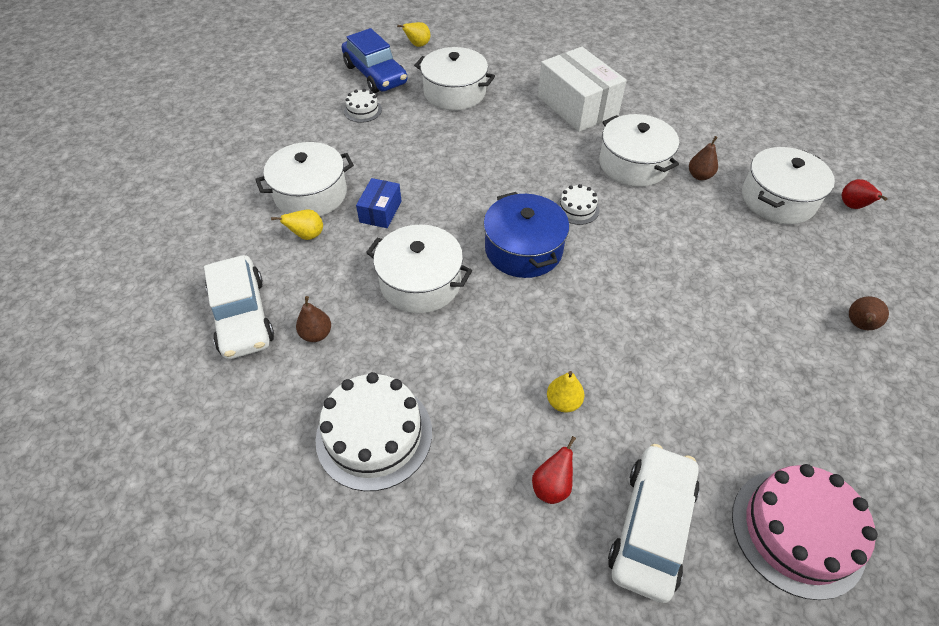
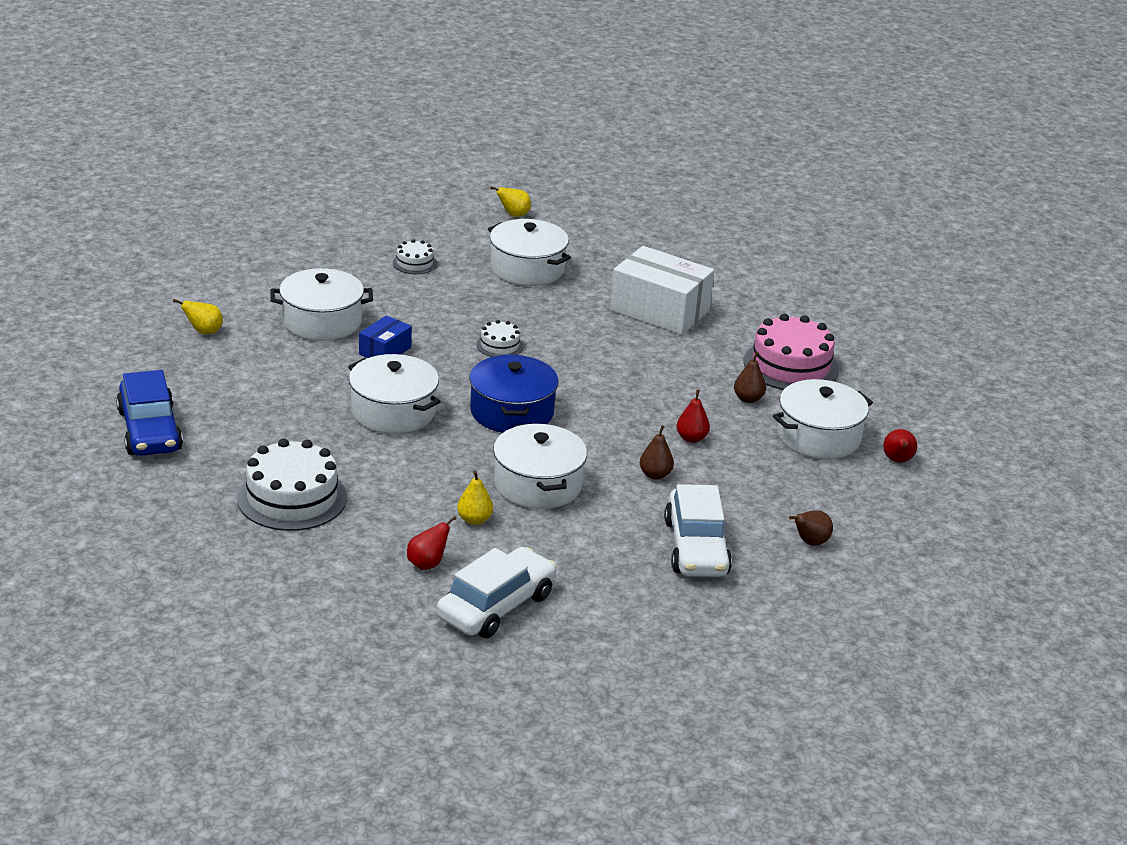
camera: 15 degrees right, 20 degrees down
(242, 316) = (212, 396): white car -> white car (696, 548)
(307, 235) = (301, 353): yellow pear -> yellow pear (204, 332)
(316, 334) = (274, 424): brown pear -> brown pear (655, 475)
(375, 74) = (447, 233): blue car -> blue car (149, 430)
(577, 106) = (659, 310): white box -> white box turned 45 degrees counterclockwise
(577, 209) = (591, 394): white cake -> white cake (499, 345)
(633, 164) = (682, 373): white pot -> white pot (537, 484)
(685, 233) = (691, 438): none -> red pear
(797, 531) = (622, 640): pink cake -> pink cake (791, 365)

